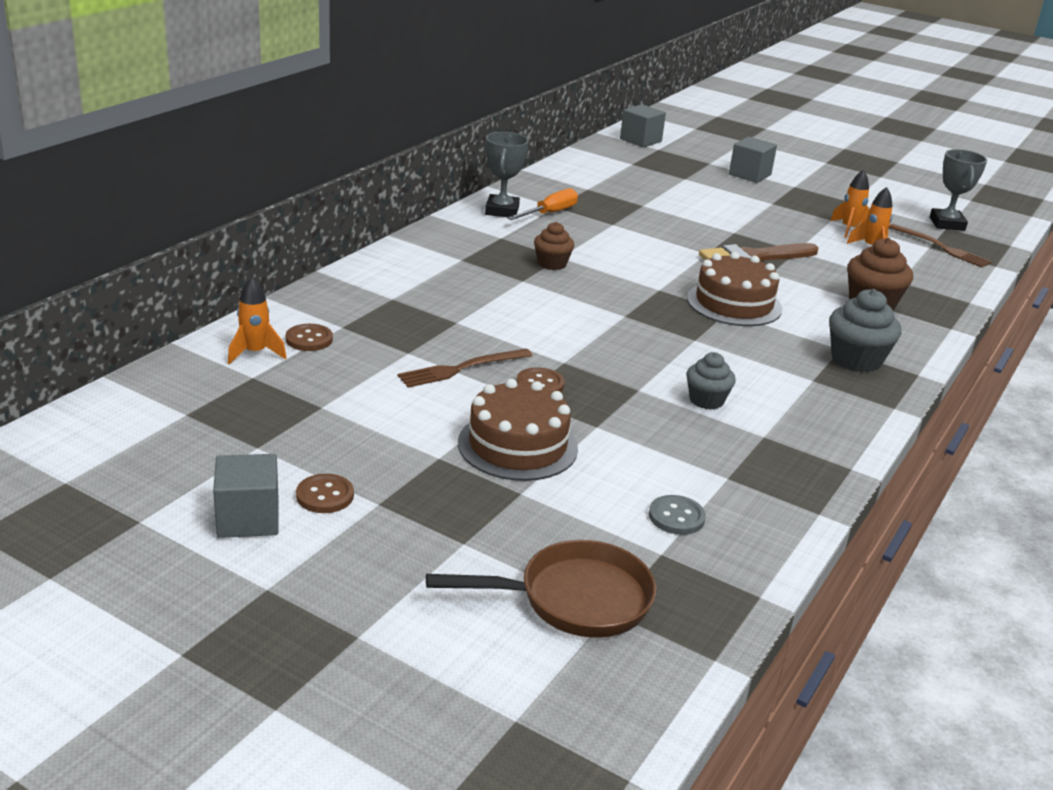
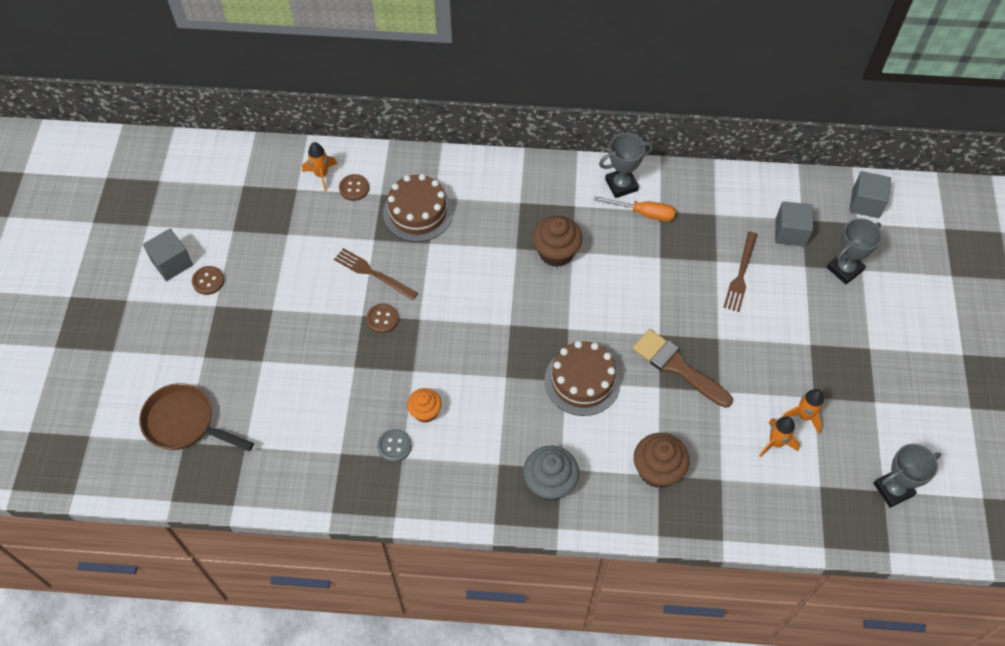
camera: 65 degrees right, 30 degrees up
(517, 445) = (307, 338): brown cake -> brown cake (418, 212)
(552, 264) = (556, 252): brown cupcake -> brown cupcake, size x1.56
(574, 599) = (184, 423): brown pan -> brown pan turned 150 degrees clockwise
(676, 517) = (283, 441): grey button -> grey button (394, 446)
(703, 167) = (844, 269): none -> grey trophy
(706, 400) = (425, 412): grey cupcake -> orange cupcake
(750, 175) = (863, 307): grey cube -> grey cube (790, 232)
(941, 247) = (828, 496): brown fork -> brown fork (741, 274)

